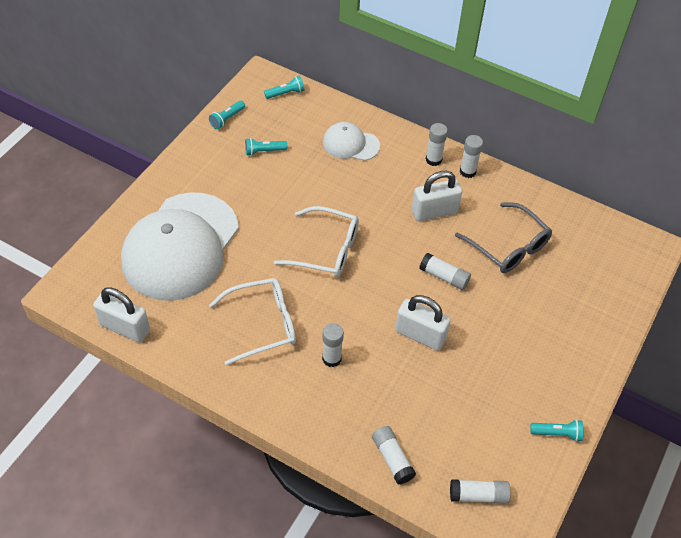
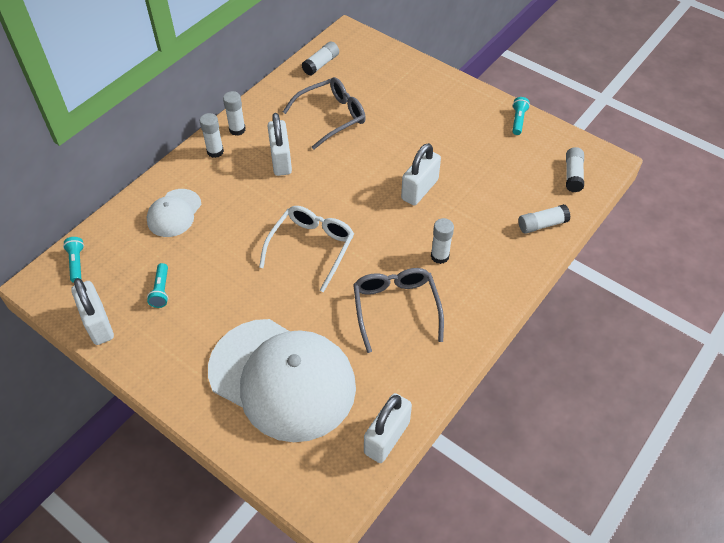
camera: 80 degrees left, 0 degrees up
(227, 119) = (98, 324): turquoise flashlight -> white padlock
(262, 324) = (396, 309): white glasses -> grey glasses
(444, 277) = (358, 164): white glue stick -> white glue stick (321, 64)

